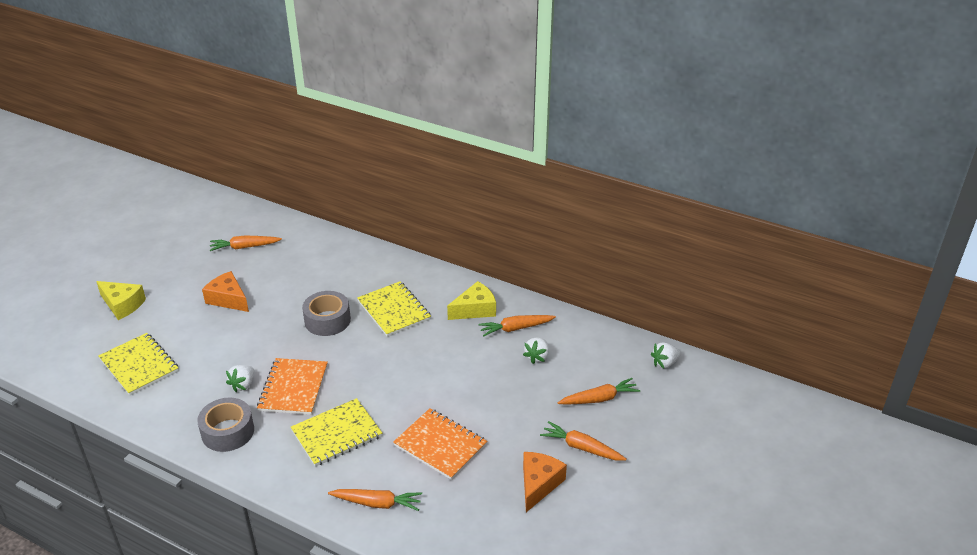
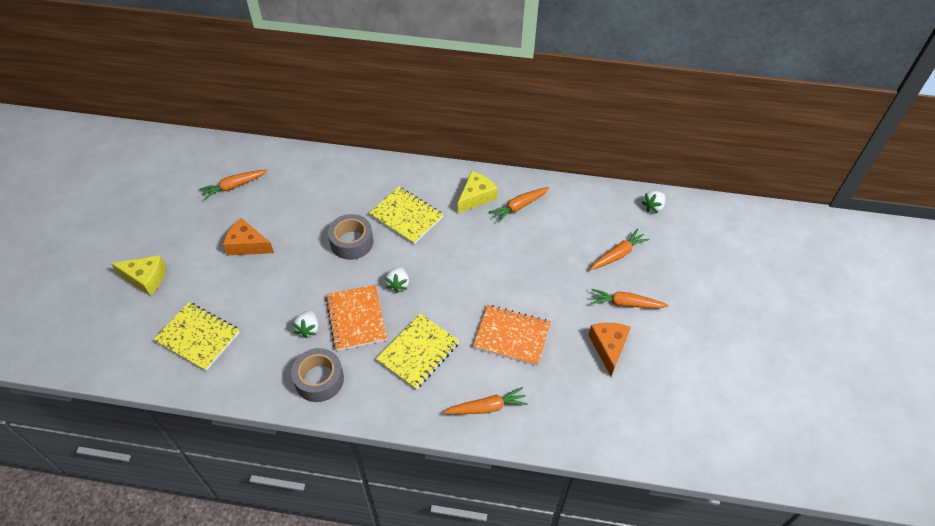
camera: 20 degrees left, 15 degrees up
(537, 357) = (550, 229): white strawberry -> white strawberry (398, 284)

